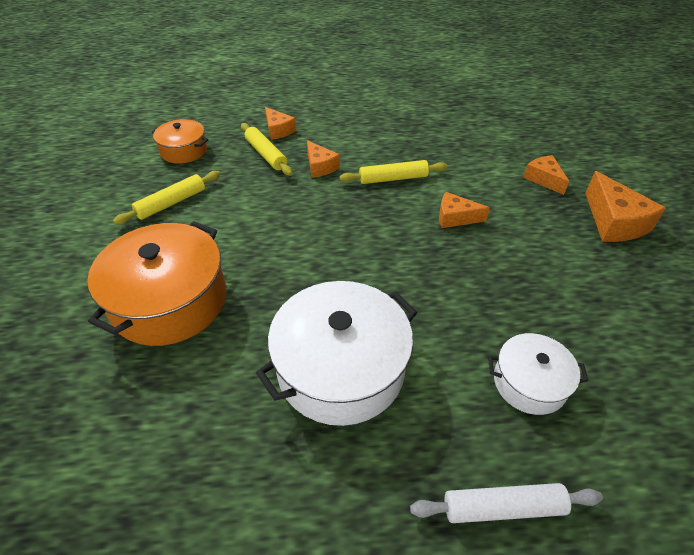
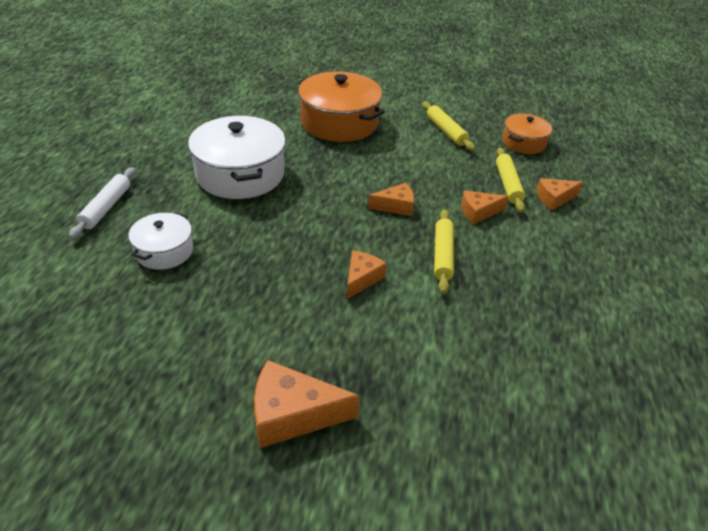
camera: 105 degrees right, 5 degrees down
(266, 154) = (508, 184): yellow rolling pin -> yellow rolling pin turned 75 degrees counterclockwise
(543, 179) = (400, 387): orange cheese -> orange cheese (396, 206)

